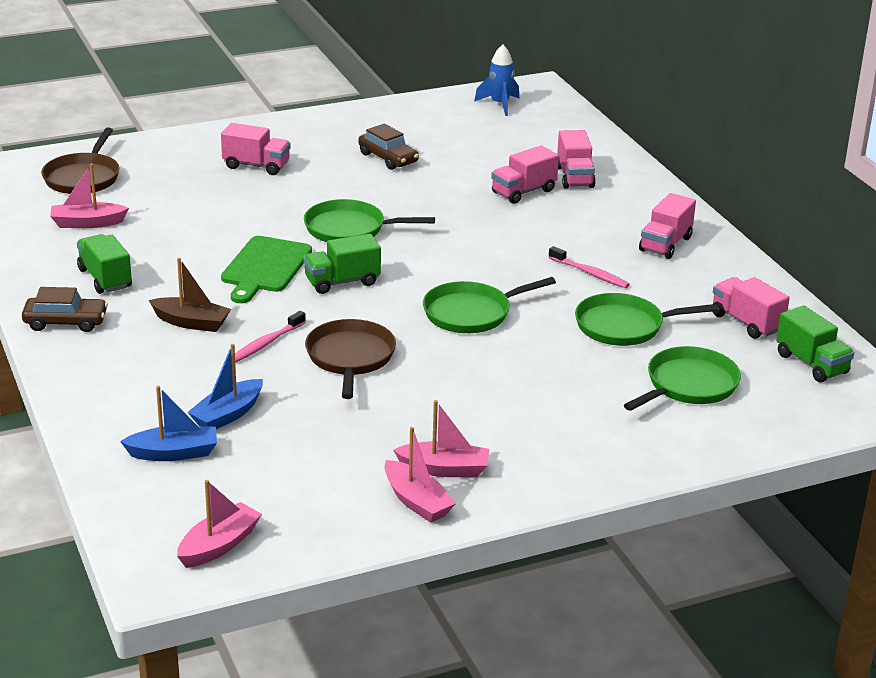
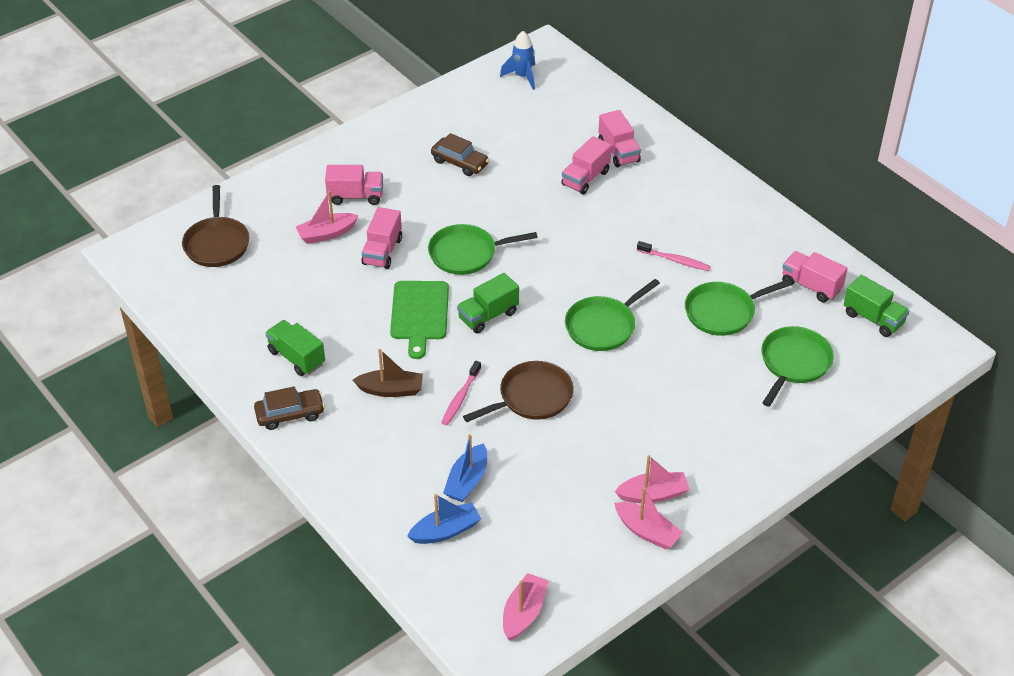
camera: 15 degrees left, 15 degrees up
(87, 223) = (249, 297): pink boat -> pink boat (326, 234)
(350, 358) = (532, 397): brown pan -> brown pan turned 75 degrees clockwise
(665, 244) = (719, 214): pink truck -> pink truck (382, 251)

